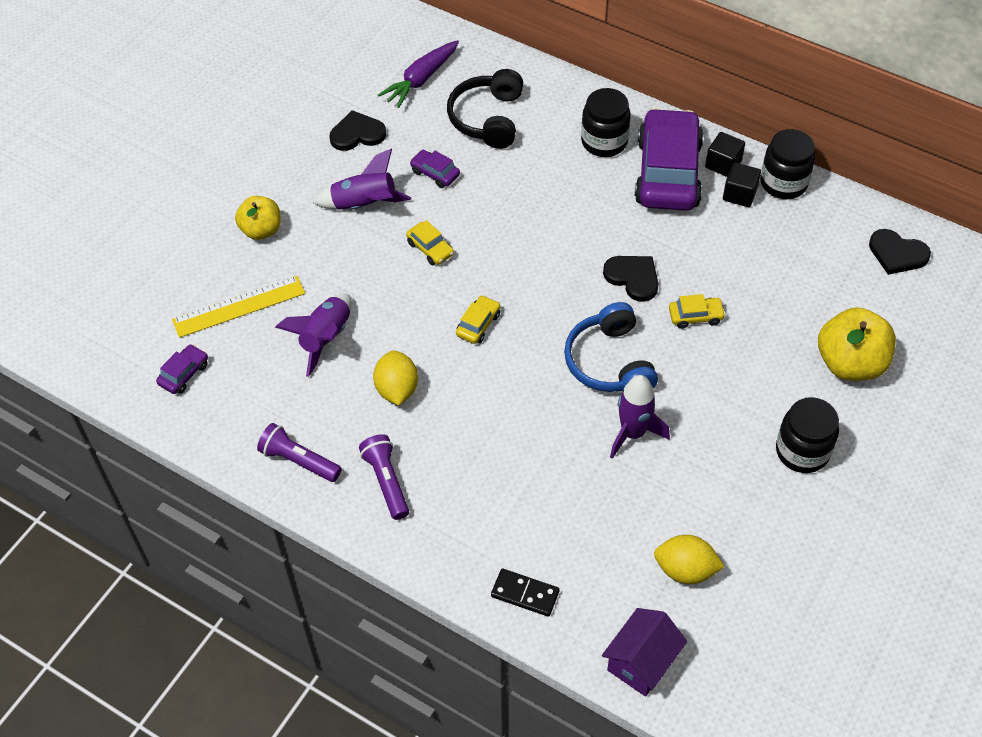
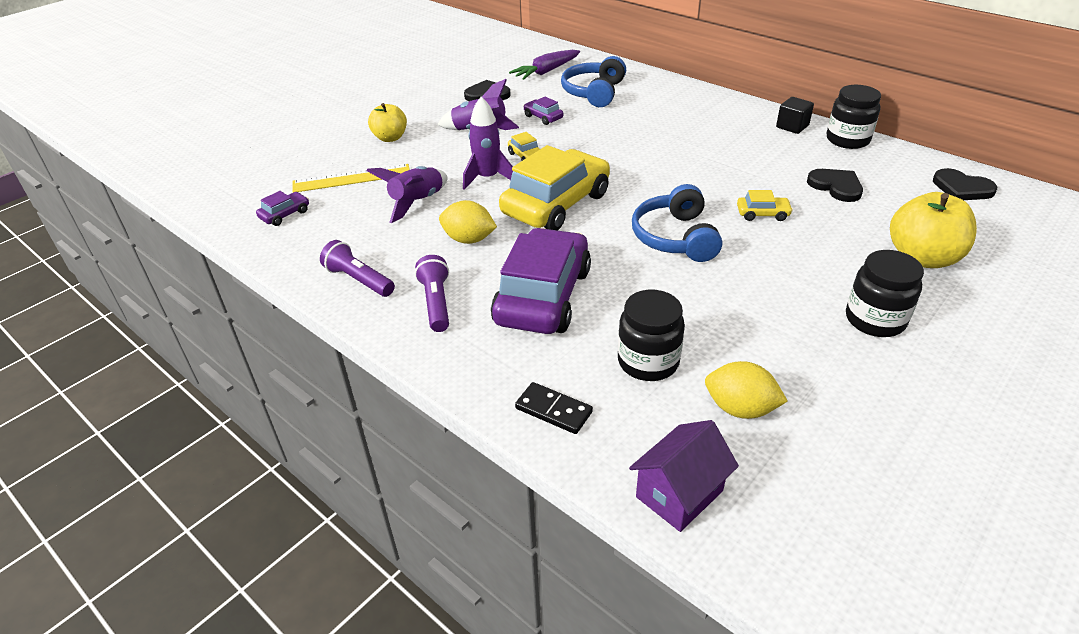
camera: 10 degrees right, 15 degrees down
(397, 389) = (469, 239): yellow lemon -> yellow lemon turned 75 degrees counterclockwise
(478, 324) = (556, 204): yellow car -> yellow car, size x2.42
(488, 118) = (594, 92): black headphones -> blue headphones
(604, 142) = (689, 109): black jar -> black jar (648, 362)
(633, 278) = (704, 186): black heart -> black heart (836, 186)
(633, 433) = (692, 289): purple rocket -> purple rocket (487, 178)
(667, 173) = (742, 128): purple car -> purple car (542, 296)
(739, 194) = (807, 144): black cube -> none

